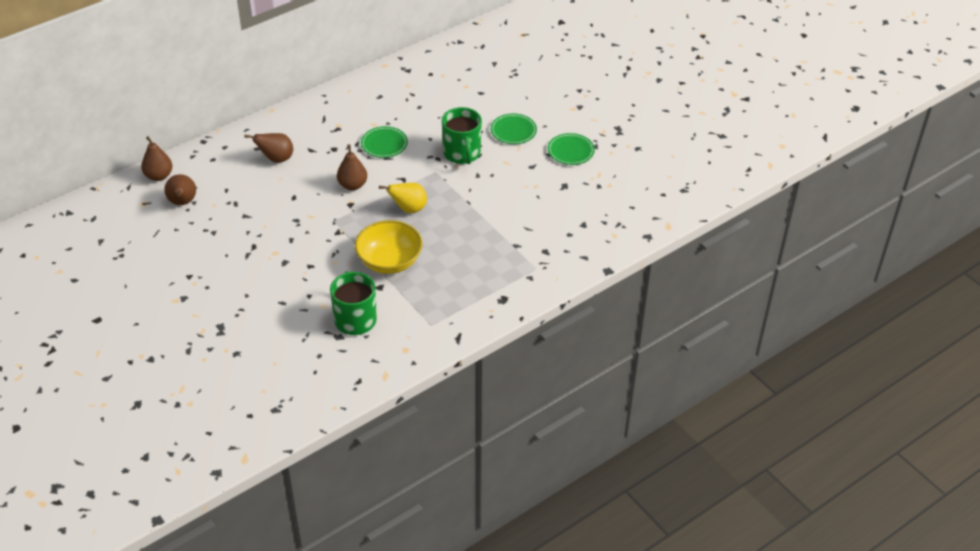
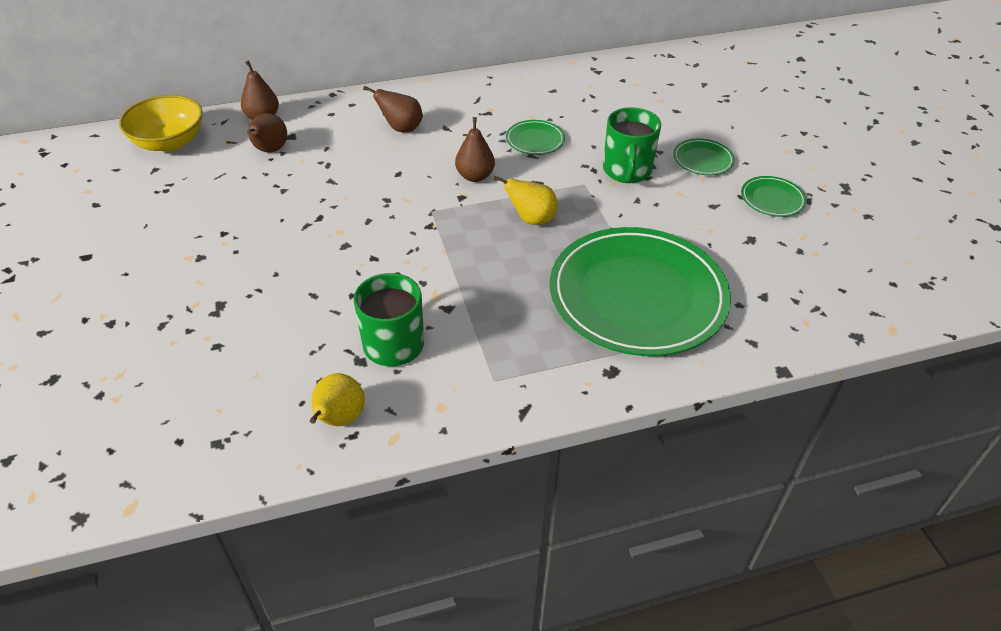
camera: 20 degrees right, 0 degrees up
(344, 374) = (339, 419): none -> yellow pear
(389, 261) = (476, 278): yellow bowl -> yellow bowl (169, 142)
(502, 245) = (637, 295): none -> green plate

